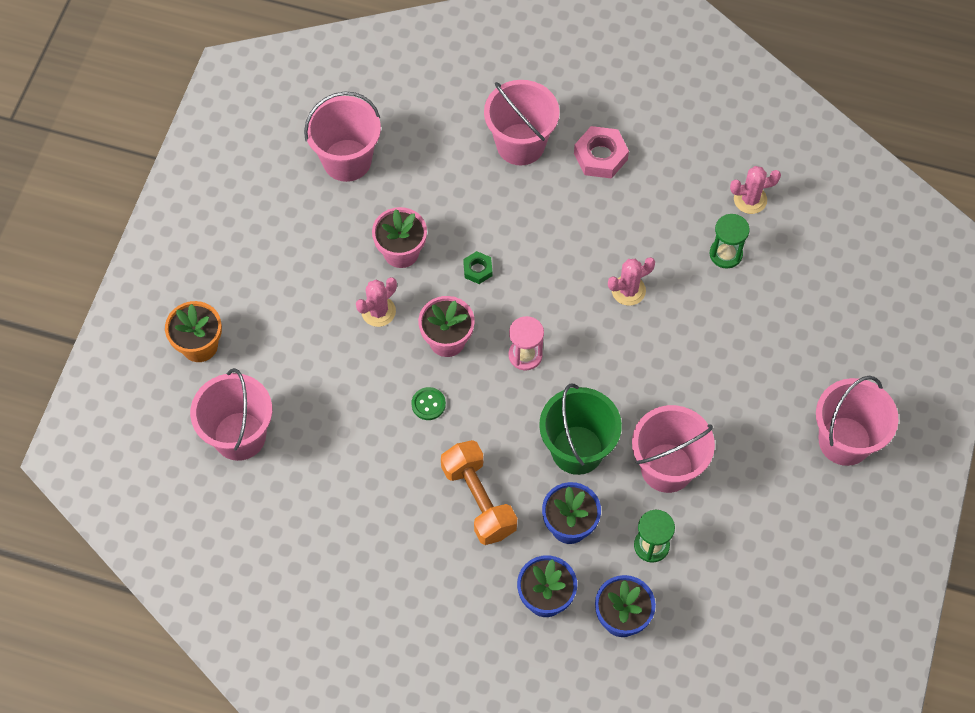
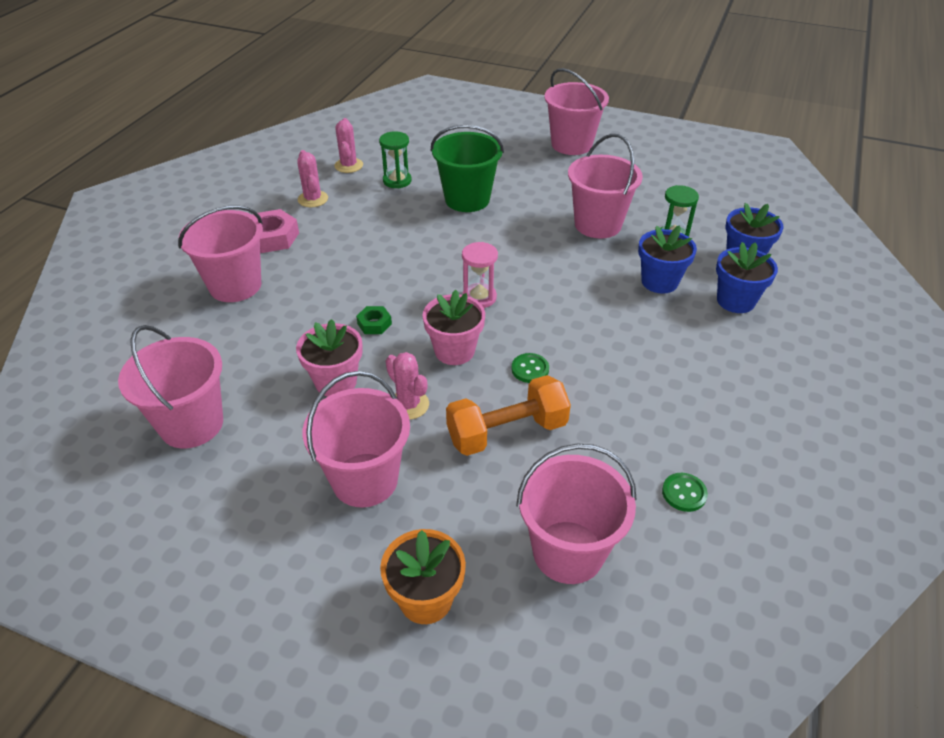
camera: 85 degrees left, 20 degrees down
(296, 522) = (684, 493): none -> green button
(298, 291) = (365, 480): none -> pink bucket
(478, 500) = (639, 338): orange dumbbell -> orange dumbbell (507, 432)
(577, 450) = (582, 272): green bucket -> green bucket (467, 199)
(628, 290) = (421, 232): pink cactus -> pink cactus (313, 199)

